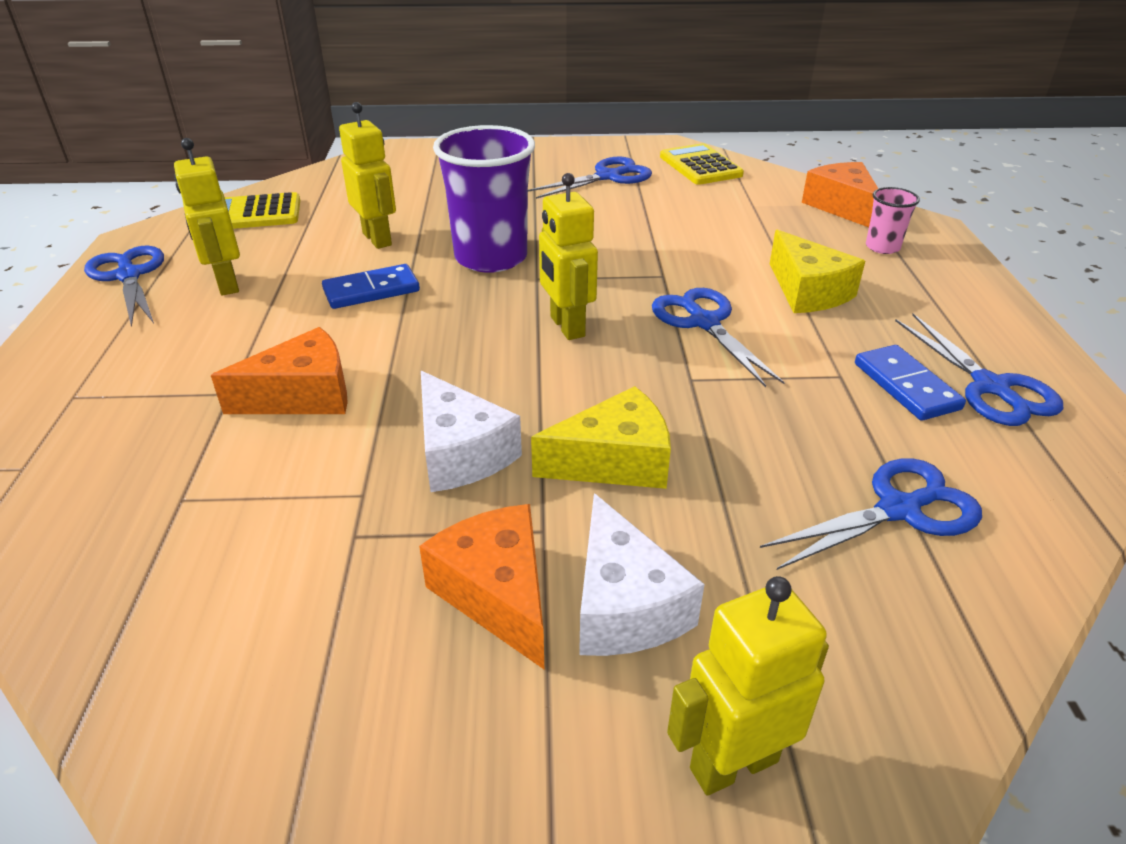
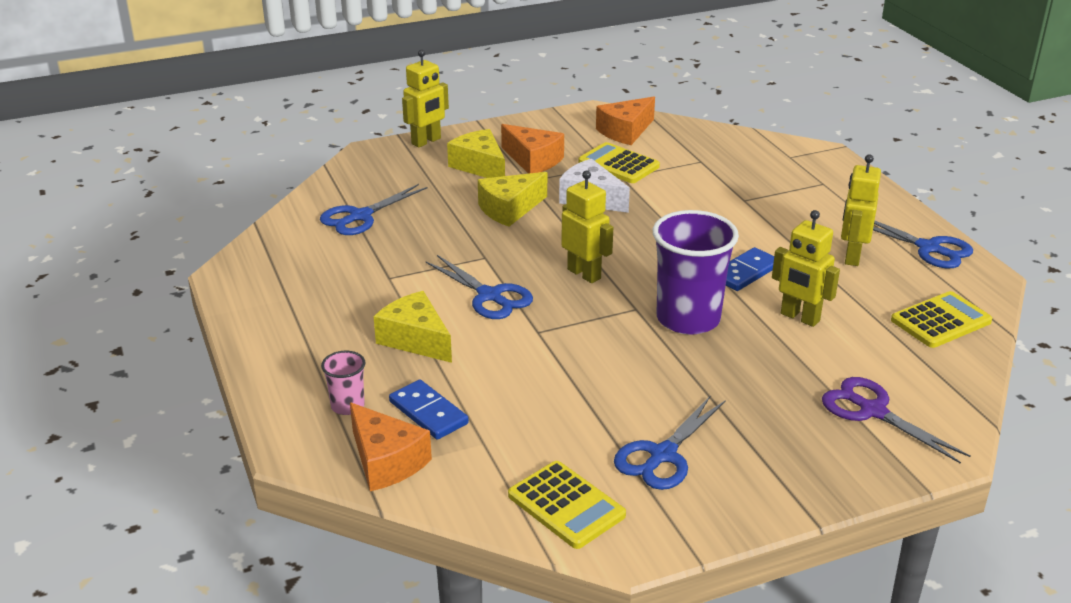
camera: 160 degrees right, 5 degrees down
(227, 284) = (852, 256): yellow robot -> yellow robot turned 120 degrees counterclockwise
(303, 395) = (702, 206): orange cheese -> orange cheese (625, 131)
(337, 530) = (618, 164): none -> yellow calculator
(415, 173) = (872, 411): none -> purple scissors
(624, 605) = (480, 166): white cheese -> yellow cheese
(906, 386) = (346, 278): blue domino -> blue domino (428, 412)
(990, 387) = (290, 288): blue scissors -> none

